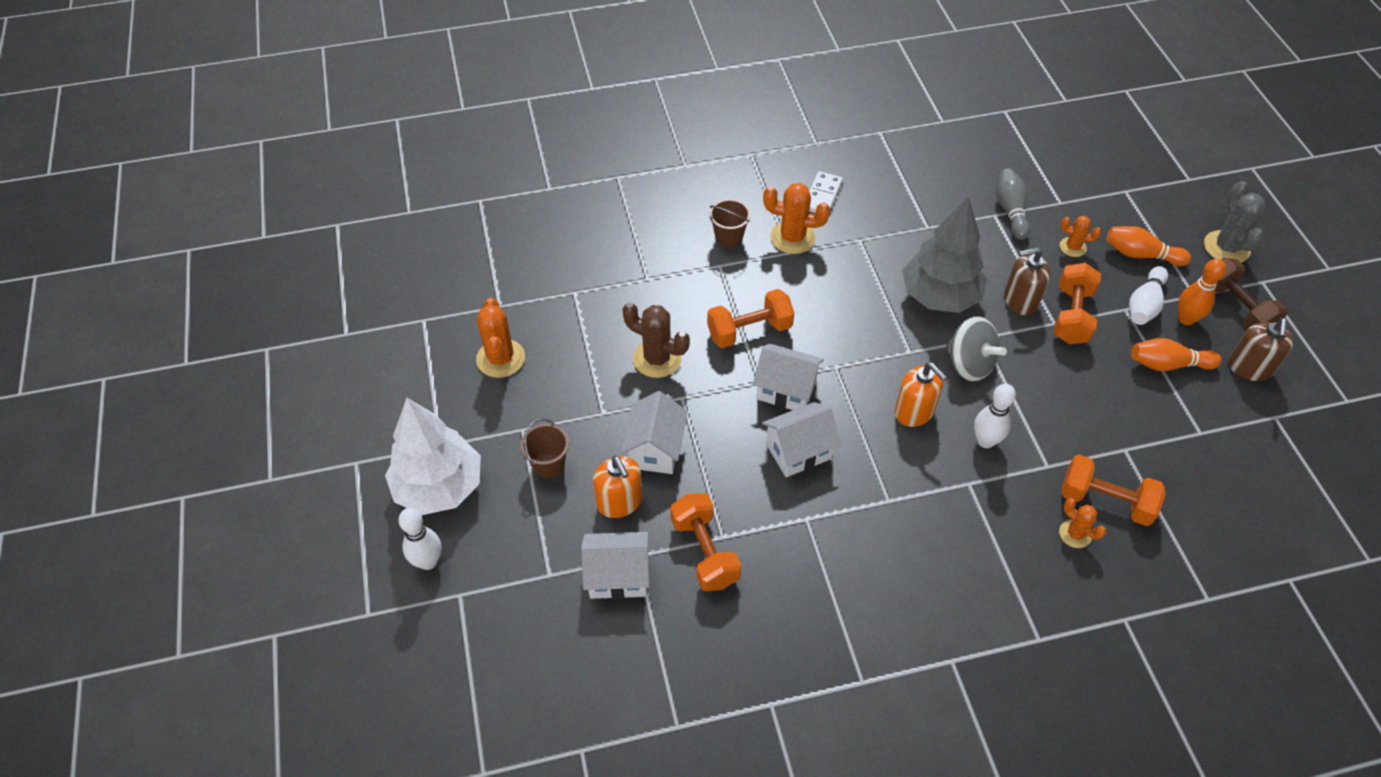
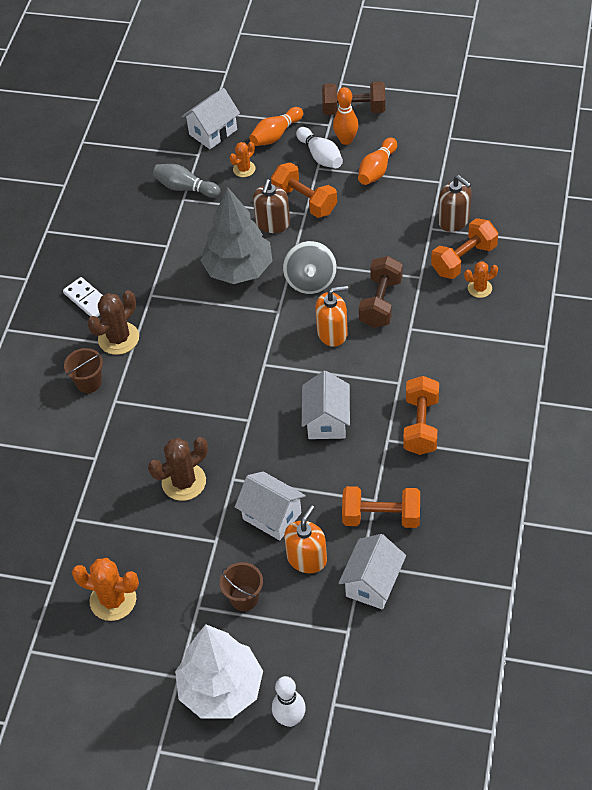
camera: 60 degrees left, 0 degrees up
(619, 501) = (307, 558): orange soap dispenser -> orange soap dispenser turned 60 degrees counterclockwise
(749, 331) = (195, 407): orange dumbbell -> orange dumbbell (421, 425)
(786, 390) = (267, 405): white house -> white house (213, 132)
(792, 237) = (118, 338): orange cactus -> brown cactus
(969, 364) = (310, 281): grey spinning top -> grey spinning top turned 105 degrees clockwise
(985, 441) = (381, 302): white bowling pin -> brown dumbbell
(1226, 247) = (300, 86): grey cactus -> none
(1249, 368) = (404, 129): brown soap dispenser -> brown soap dispenser (454, 220)

